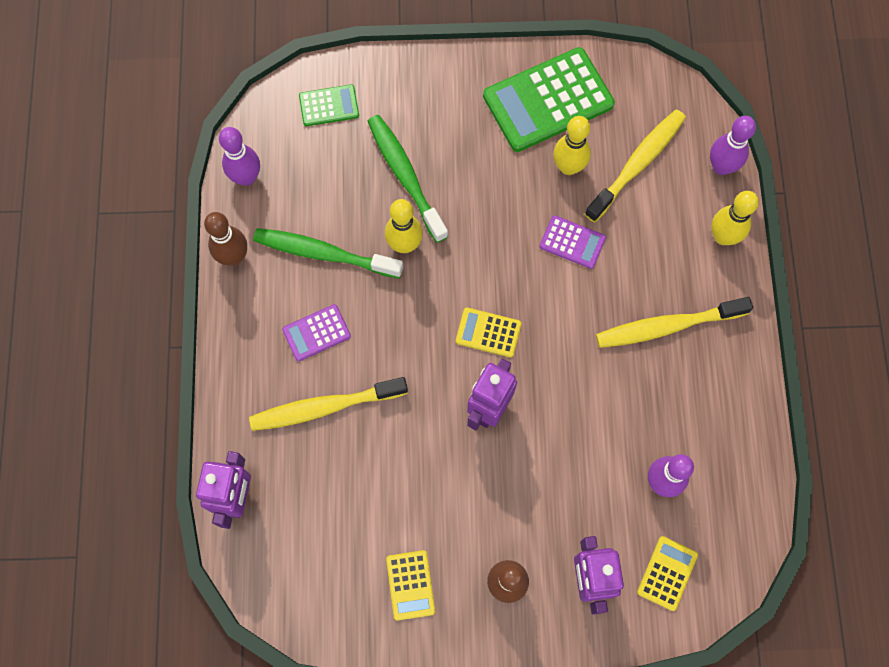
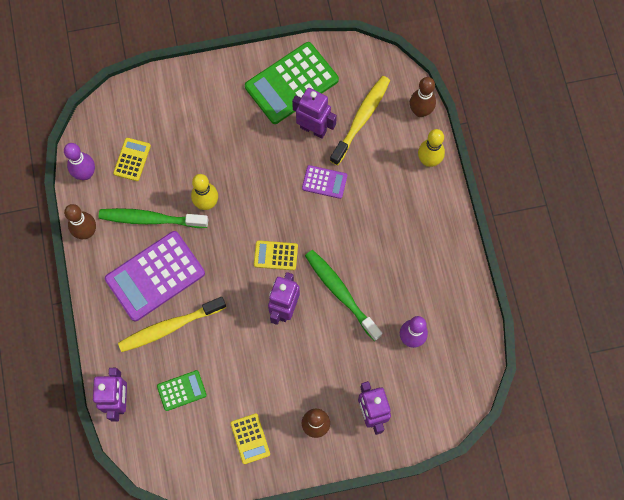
camera: 10 degrees left, 0 degrees up
(316, 333) = (155, 276): purple calculator -> purple calculator, size x2.03
(329, 106) = (136, 112): green calculator -> green calculator (181, 390)
(405, 176) = (199, 154): green toothbrush -> green toothbrush (340, 293)
(568, 167) = (313, 129): yellow bowling pin -> purple robot
(667, 326) = (399, 230): yellow toothbrush -> none
(667, 573) = (424, 399): yellow calculator -> yellow calculator (132, 159)
(721, 167) = (420, 111): purple bowling pin -> brown bowling pin

